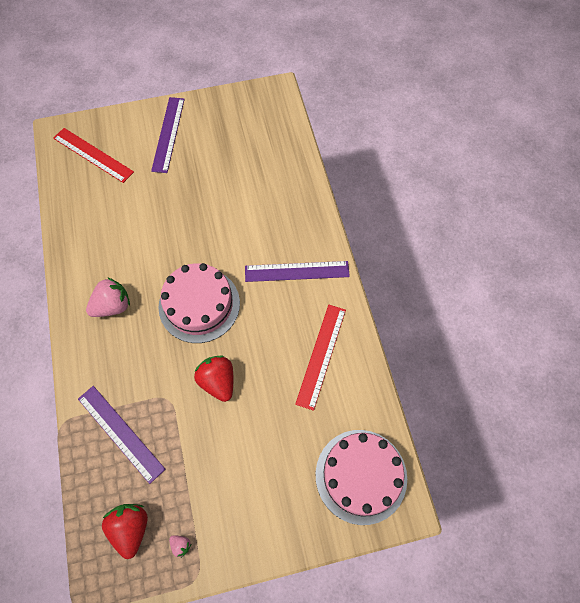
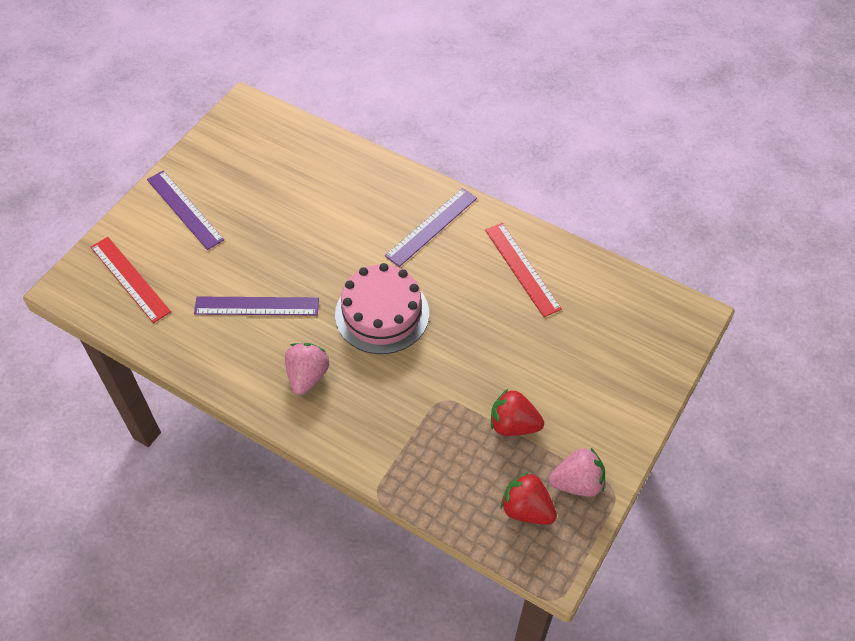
camera: 45 degrees left, 10 degrees down
(93, 155) = (130, 279): red ruler -> red ruler turned 60 degrees clockwise
(121, 433) = (435, 456): purple ruler -> purple ruler (256, 306)
(181, 545) = (577, 483): pink strawberry -> pink strawberry, size x2.20
(218, 381) = (466, 353): red strawberry -> red strawberry (513, 425)
(361, 476) = (644, 321): pink cake -> none

